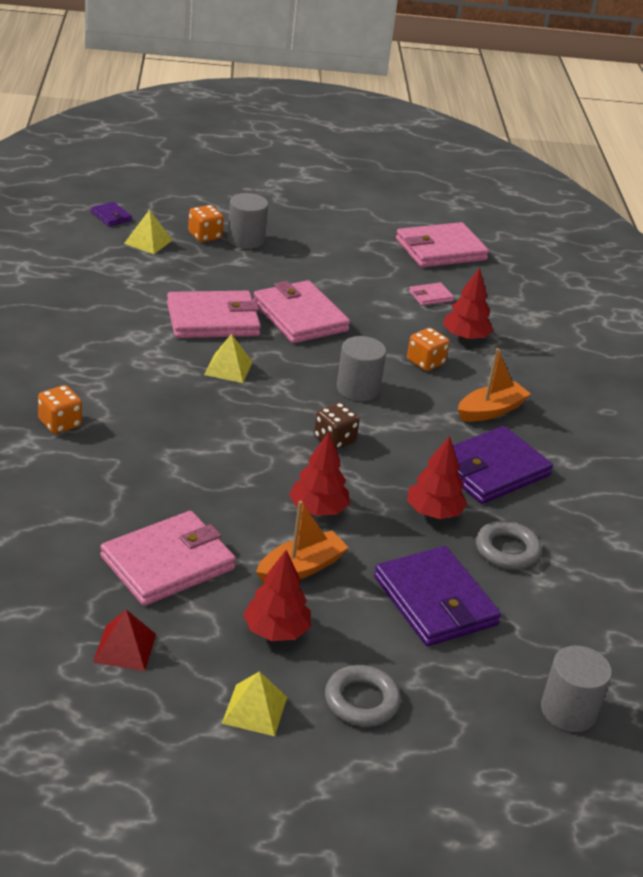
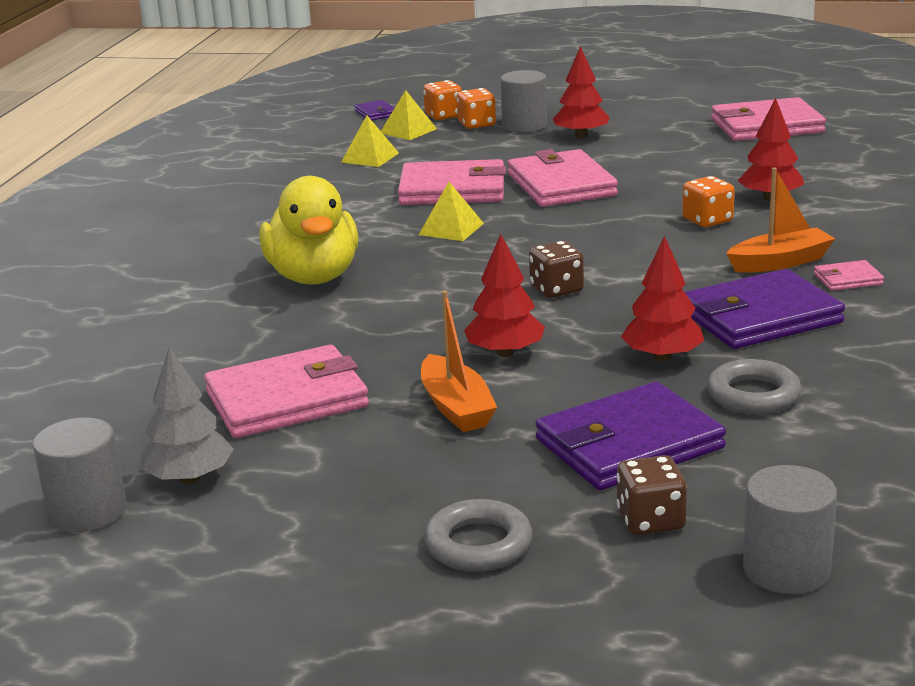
camera: 20 degrees right, 10 degrees down
(60, 423) = (225, 276): orange dice -> orange dice (444, 116)
(125, 648) = (189, 478): red pyramid -> grey tree
(136, 424) = (314, 277): none -> yellow duck
(255, 710) = (326, 547): yellow pyramid -> yellow pyramid (370, 157)
(276, 631) = (394, 468): red tree -> red tree (581, 136)
(300, 568) = (456, 407): orange boat -> orange boat turned 90 degrees clockwise
(358, 389) = (607, 244): grey cylinder -> grey cylinder (87, 511)
(430, 296) = (737, 164): pink wallet -> pink wallet (847, 279)
(435, 601) = (628, 444): purple wallet -> purple wallet turned 75 degrees clockwise
(471, 672) = (650, 520): none -> brown dice

